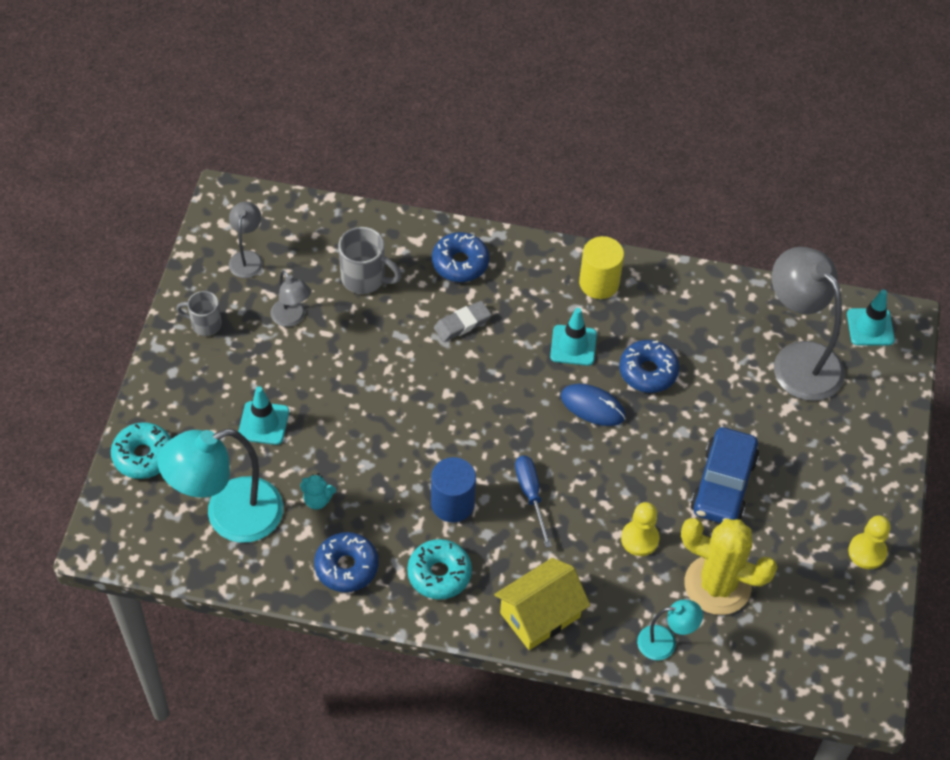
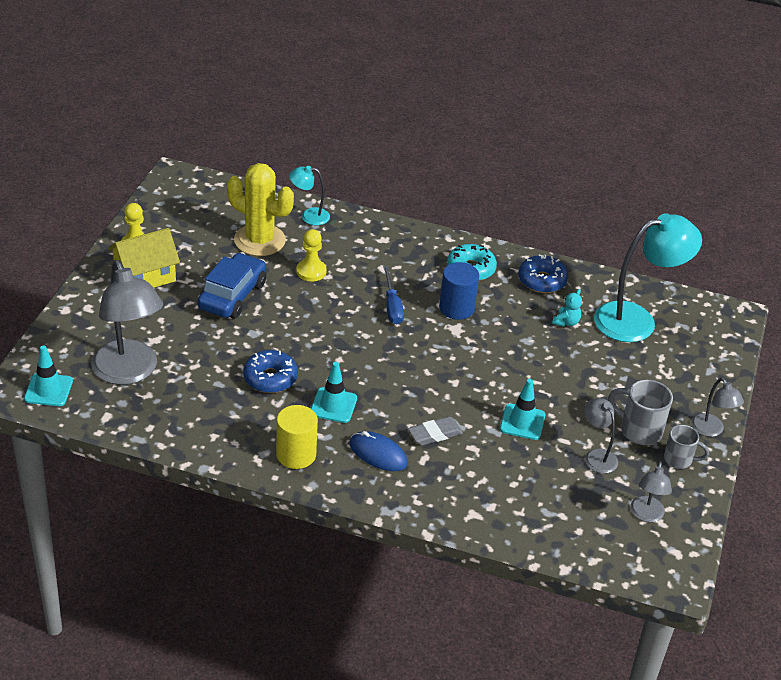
camera: 175 degrees left, 15 degrees down
(143, 456) = (714, 366): turquoise donut -> none
(163, 365) = (711, 430): none -> grey lamp
(263, 423) = (615, 377): turquoise traffic cone -> turquoise traffic cone (522, 422)
(317, 500) = (566, 322): turquoise teddy bear -> turquoise teddy bear turned 105 degrees clockwise
(365, 278) = (527, 483): grey mug -> grey mug (639, 431)
(460, 263) = (431, 487): blue donut -> none
(540, 615) = (397, 239): yellow house -> yellow house (145, 276)
(592, 407) = (327, 358): blue mouse -> blue mouse (378, 454)

